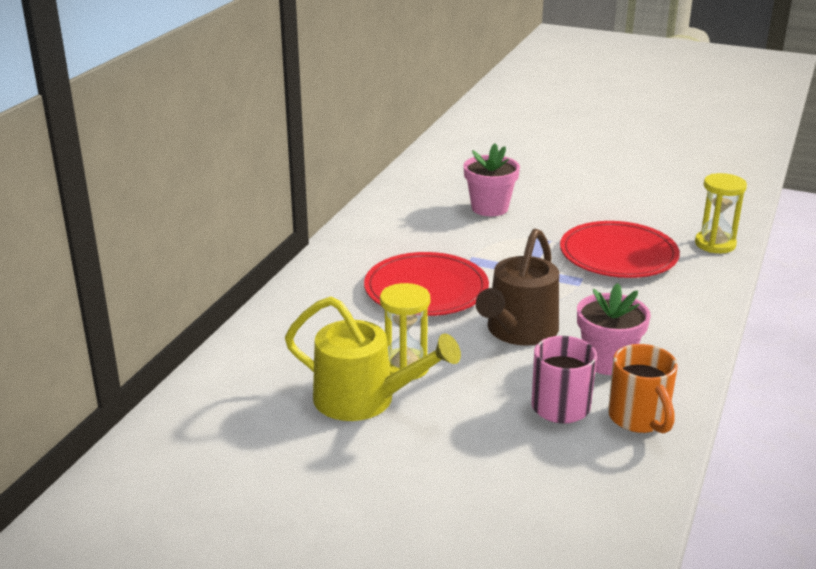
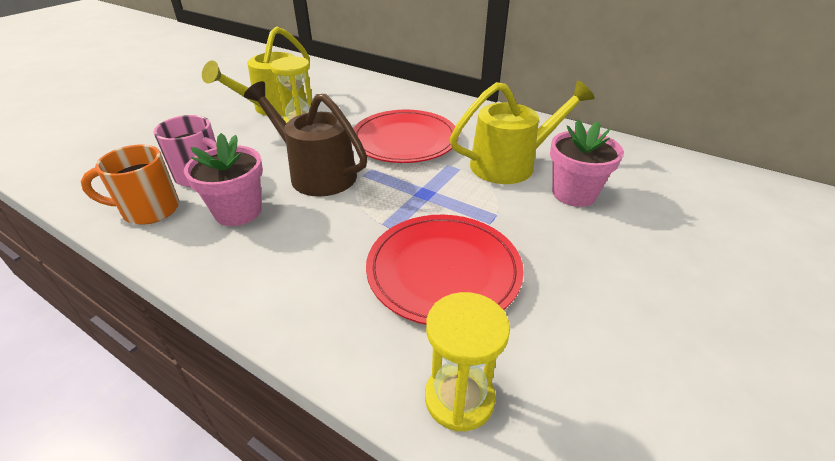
camera: 100 degrees right, 10 degrees up
(453, 233) = (510, 164): none -> yellow watering can

